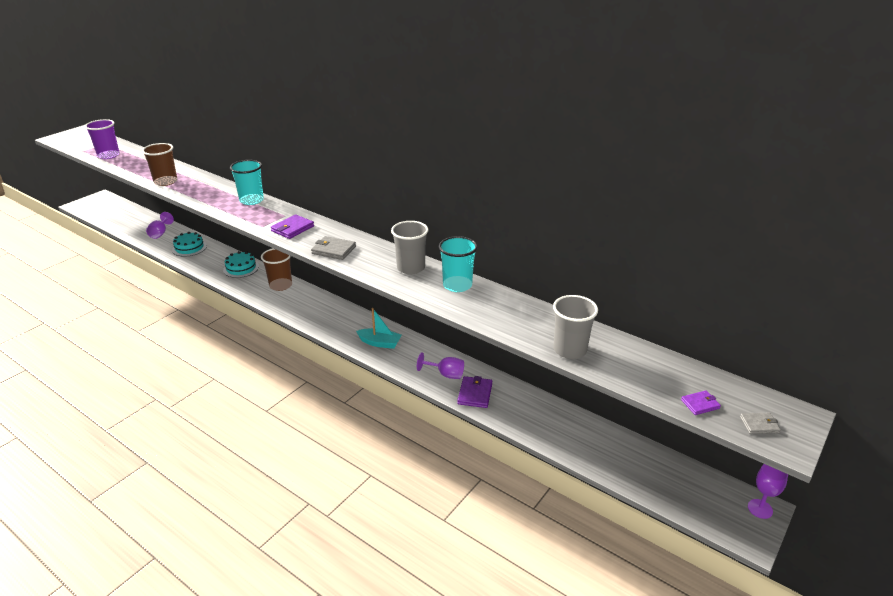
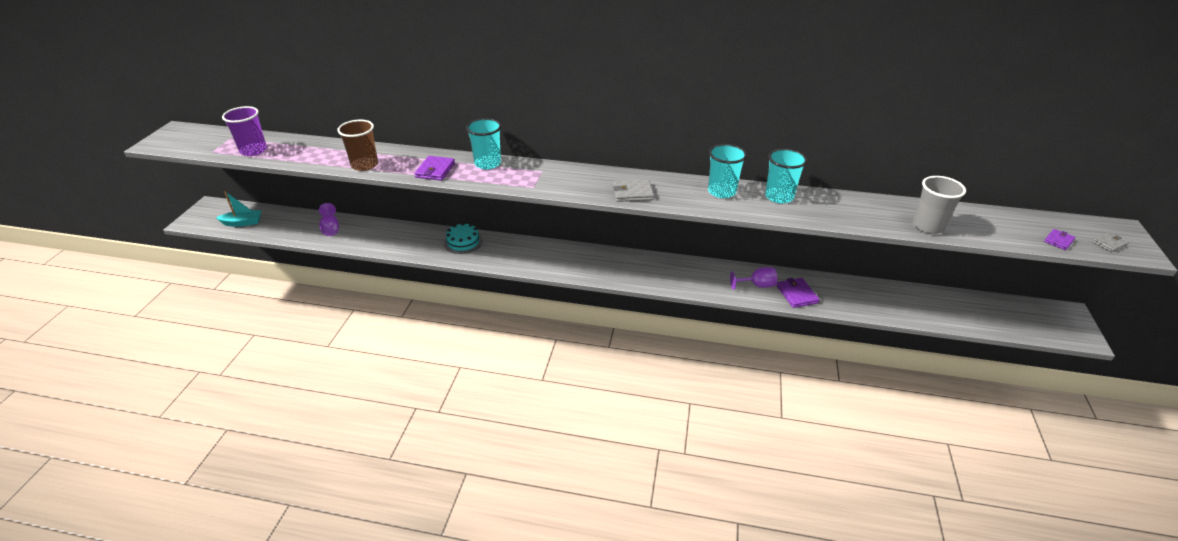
camera: 25 degrees left, 5 degrees up
(189, 248) = (382, 235): turquoise cake -> none
(280, 285) = (523, 248): brown cup -> none
(292, 228) = (566, 182): purple wallet -> purple wallet (435, 170)
(380, 343) = (673, 275): turquoise boat -> turquoise boat (243, 222)
(411, 268) = (722, 191): grey cup -> turquoise cup
(760, 509) = (1068, 314): purple goblet -> none

